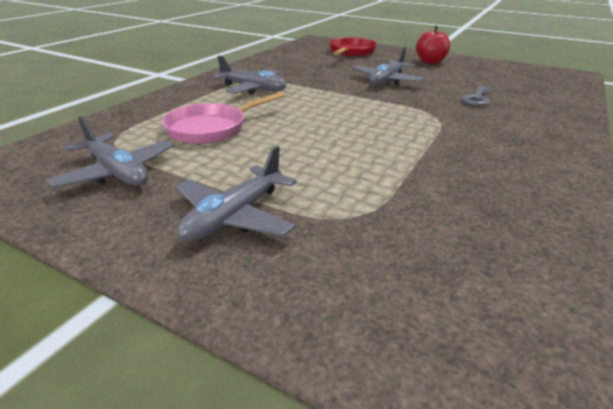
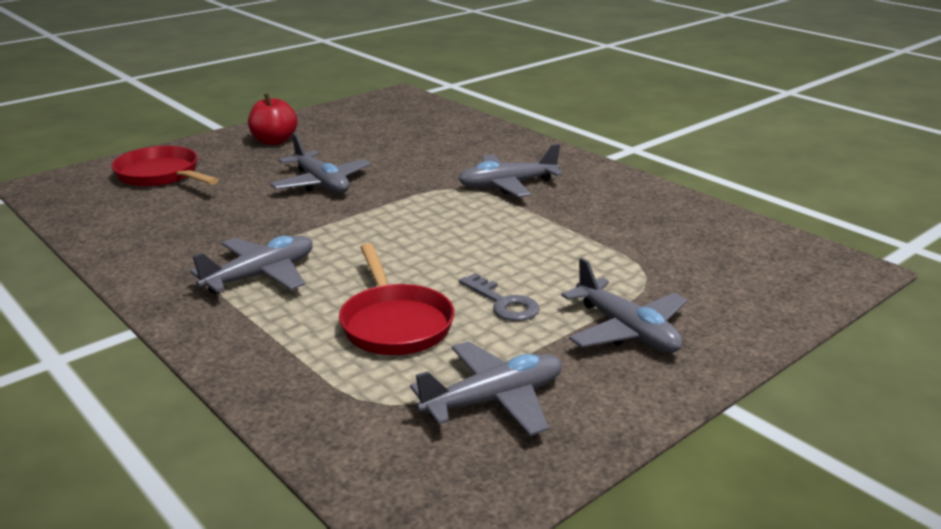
camera: 70 degrees left, 5 degrees down
(211, 128) = (395, 323): pink pan -> red pan
(467, 131) = (507, 185): none -> grey plane
(477, 98) = (427, 156): grey key -> grey key (503, 303)

